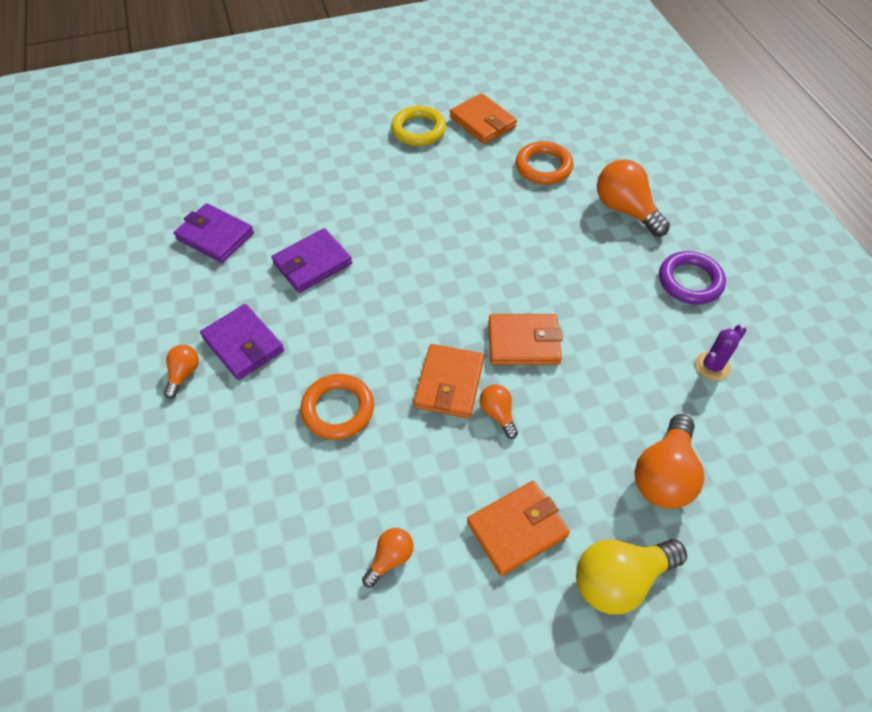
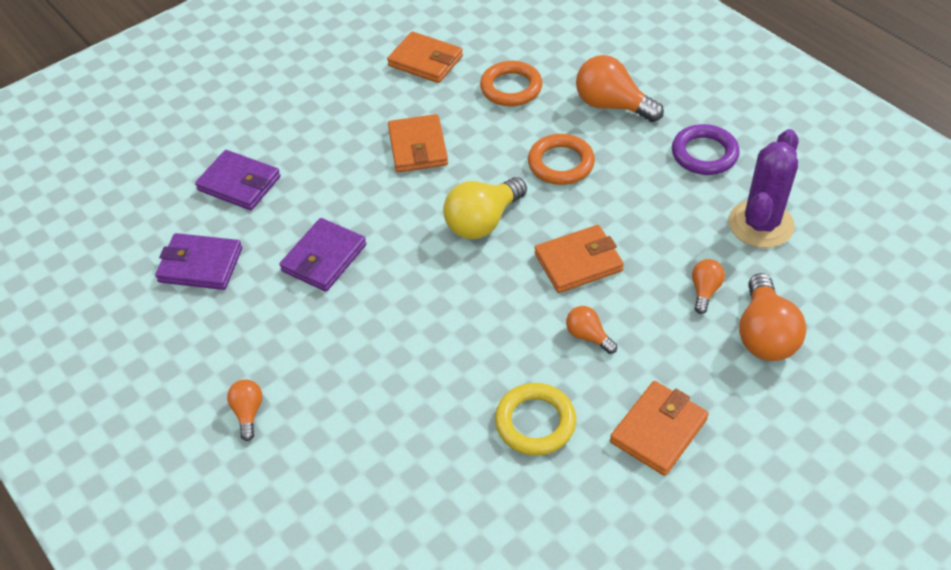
camera: 20 degrees left, 5 degrees down
(243, 344) = (296, 361): purple wallet -> purple wallet (239, 183)
(338, 409) = (430, 388): orange ring -> orange ring (561, 163)
(390, 558) = (555, 501): orange light bulb -> orange light bulb (704, 291)
(418, 130) = (362, 88): yellow ring -> yellow ring (535, 422)
(449, 383) = (527, 325): orange wallet -> orange wallet (418, 147)
(620, 580) = (770, 438): yellow light bulb -> yellow light bulb (483, 222)
(712, 366) = (760, 224): purple cactus -> purple cactus, size x1.84

